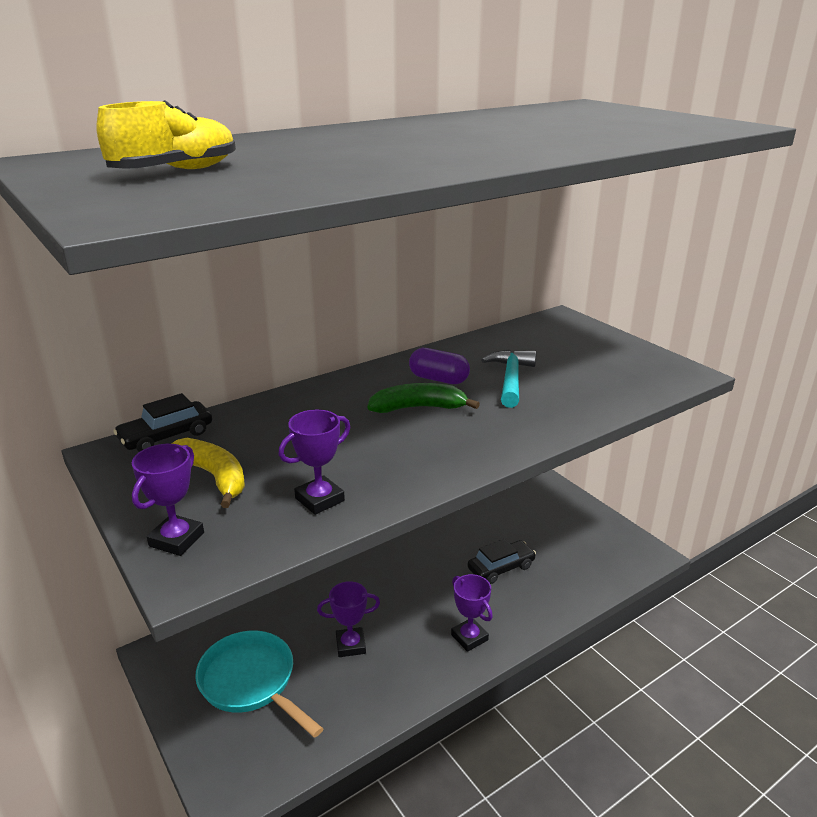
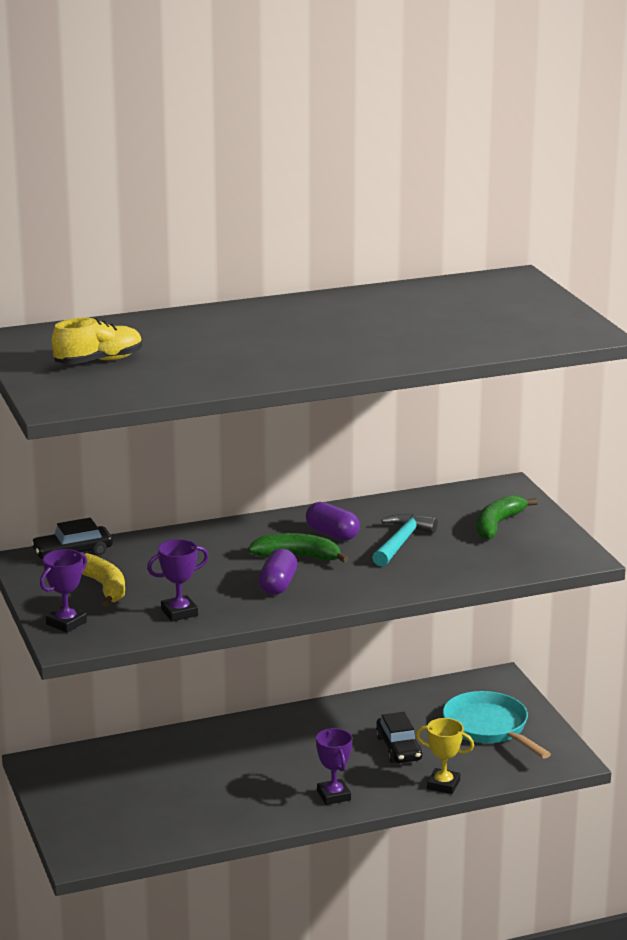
camera: 15 degrees right, 5 degrees down
(251, 682) = (118, 795): turquoise pan -> turquoise pan (489, 728)
(350, 645) = (217, 784): purple trophy -> none
(417, 445) = (278, 585): none -> purple capsule
(501, 568) = (398, 748): black car -> black car turned 90 degrees clockwise
(562, 603) = (443, 784): none -> yellow trophy
(584, 351) = (497, 525): none -> green banana

